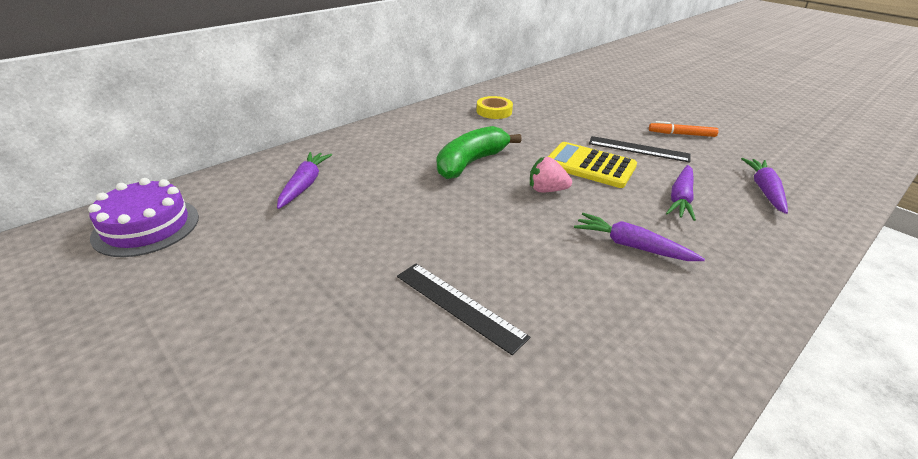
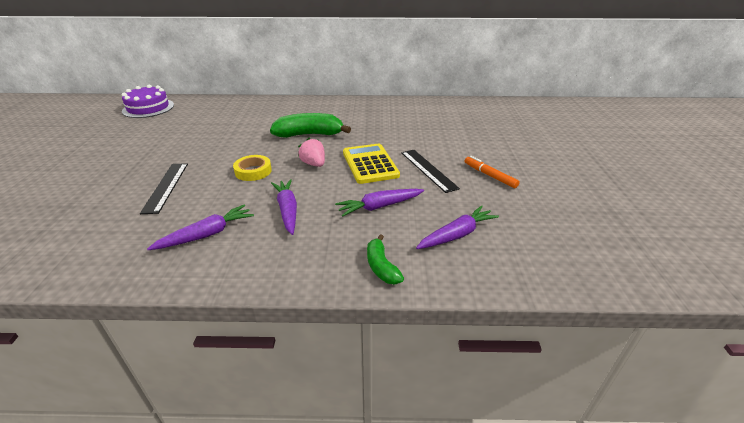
camera: 45 degrees right, 0 degrees up
(304, 185) = (222, 114): purple carrot -> purple carrot (206, 234)
(494, 111) = (388, 114): yellow tape -> yellow tape (253, 171)
(788, 244) = (381, 267): none -> green banana

